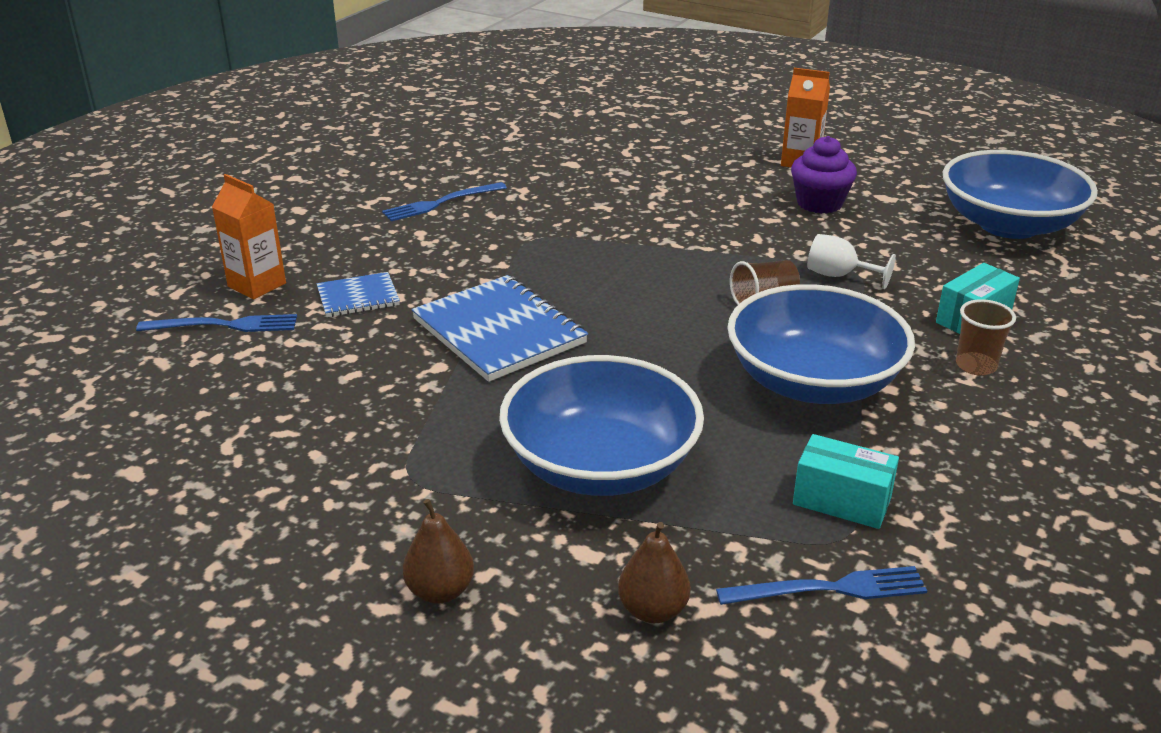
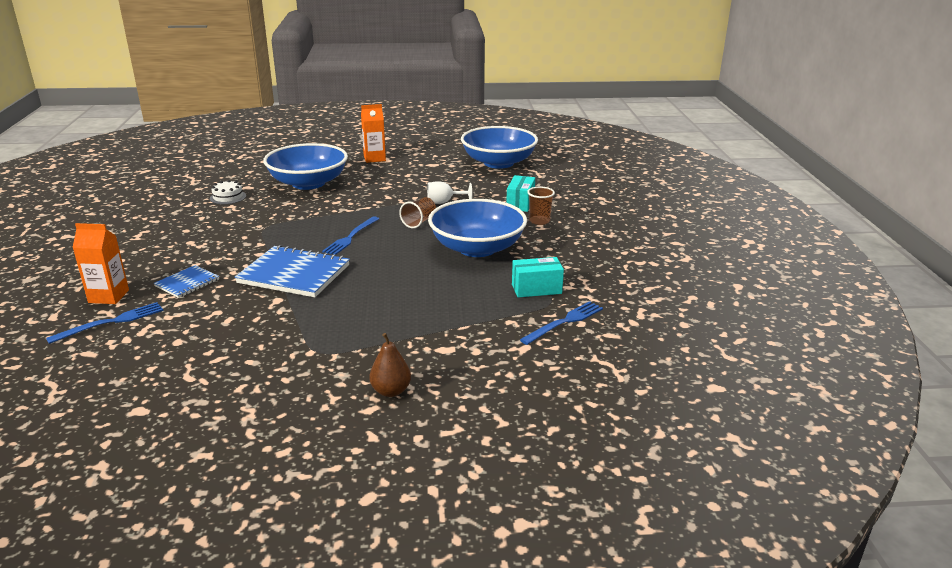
camera: 35 degrees left, 5 degrees down
(441, 203) = (186, 224): blue fork -> blue fork (351, 237)
(531, 173) = (228, 197): none -> white cake
(600, 465) = (413, 313): blue bowl -> blue bowl (308, 183)
(653, 610) = (500, 358): brown pear -> none
(819, 203) = (403, 174): purple cupcake -> none

